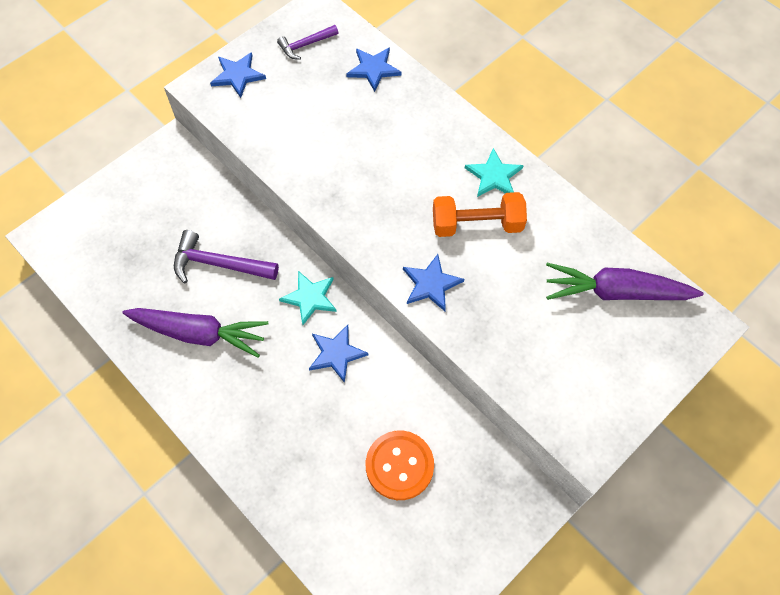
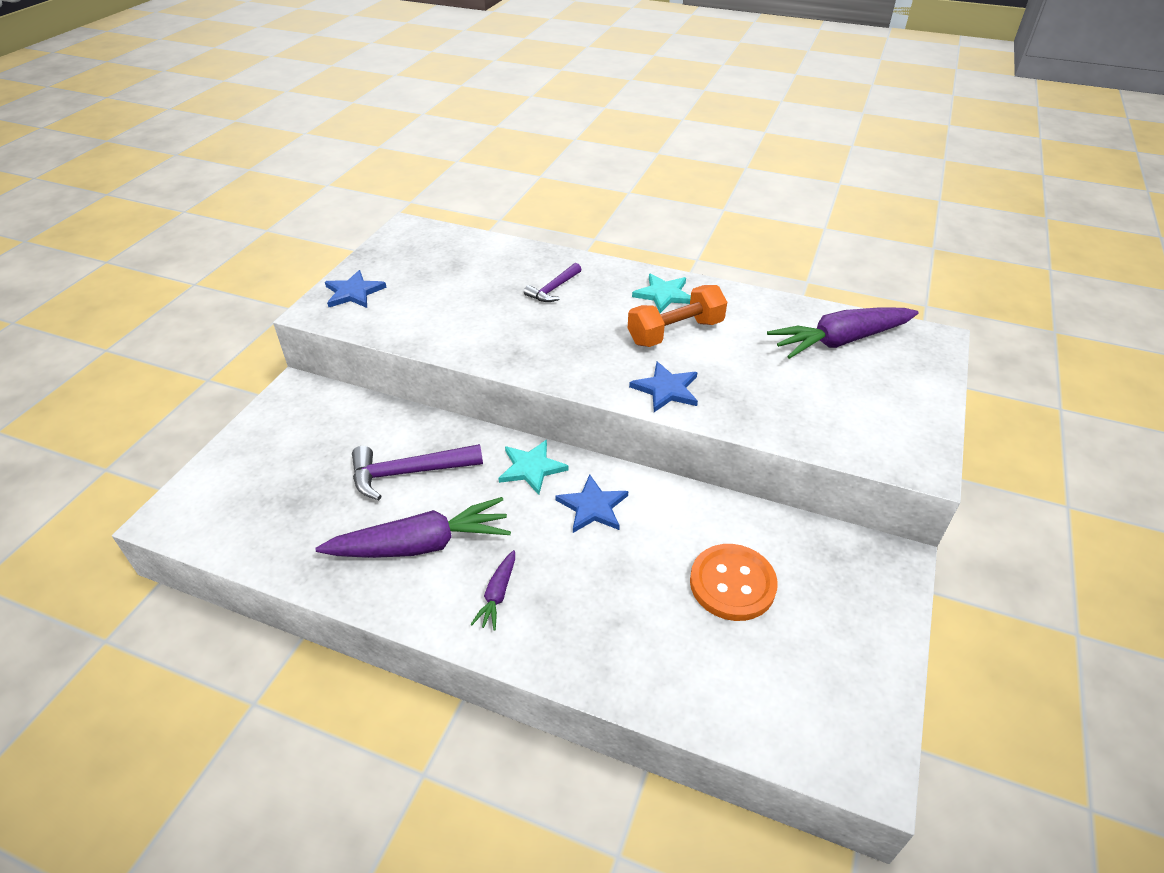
camera: 25 degrees left, 20 degrees down
(231, 399) = (497, 595): none -> purple carrot
(306, 45) = (413, 254): purple hammer -> purple hammer (553, 289)
(373, 69) = (493, 254): blue star -> none

